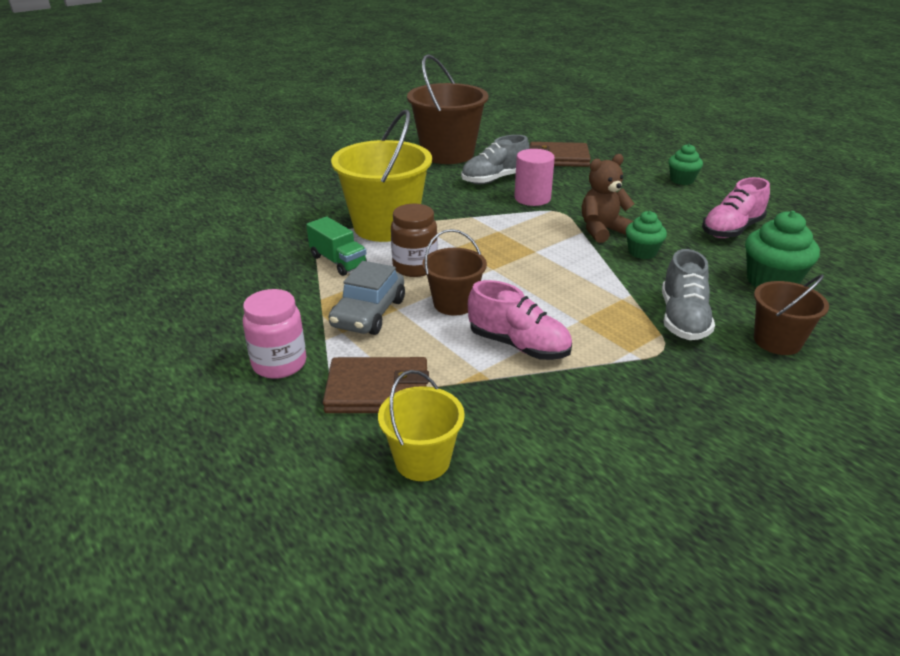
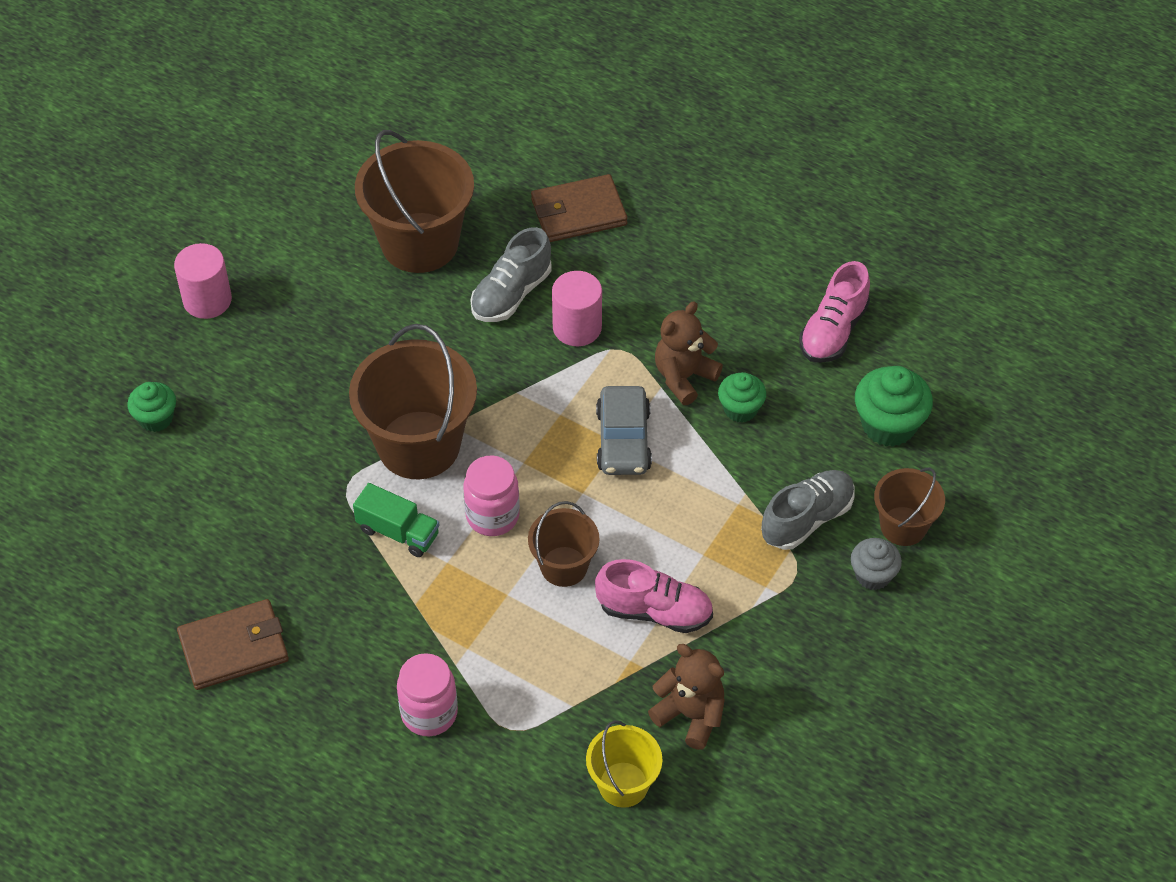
camera: 20 degrees left, 20 degrees up
(301, 153) = (207, 300): none -> pink cylinder
(368, 313) = (480, 610): grey car -> grey car (623, 440)
(378, 390) = (544, 716): brown wallet -> brown wallet (234, 647)
(385, 226) = (419, 445): yellow bucket -> brown bucket
(415, 267) = (492, 516): brown jar -> pink jar
(519, 423) = (690, 715): none -> brown teddy bear
(682, 180) = (755, 227): green cupcake -> green cupcake (156, 418)
(683, 319) = (807, 519): grey shoe -> grey shoe turned 120 degrees counterclockwise
(740, 366) = (873, 575): none -> grey cupcake

